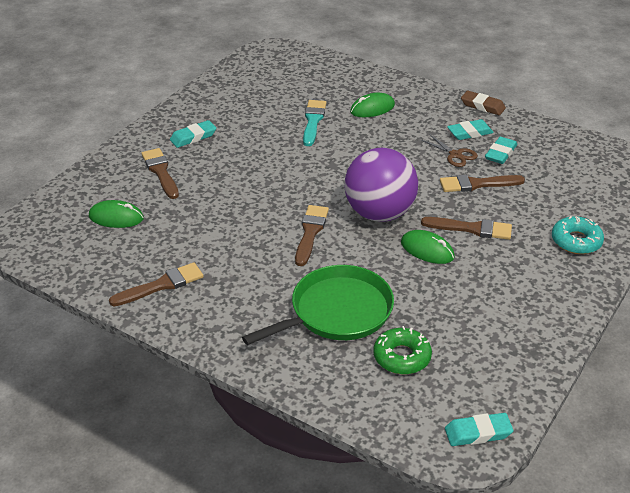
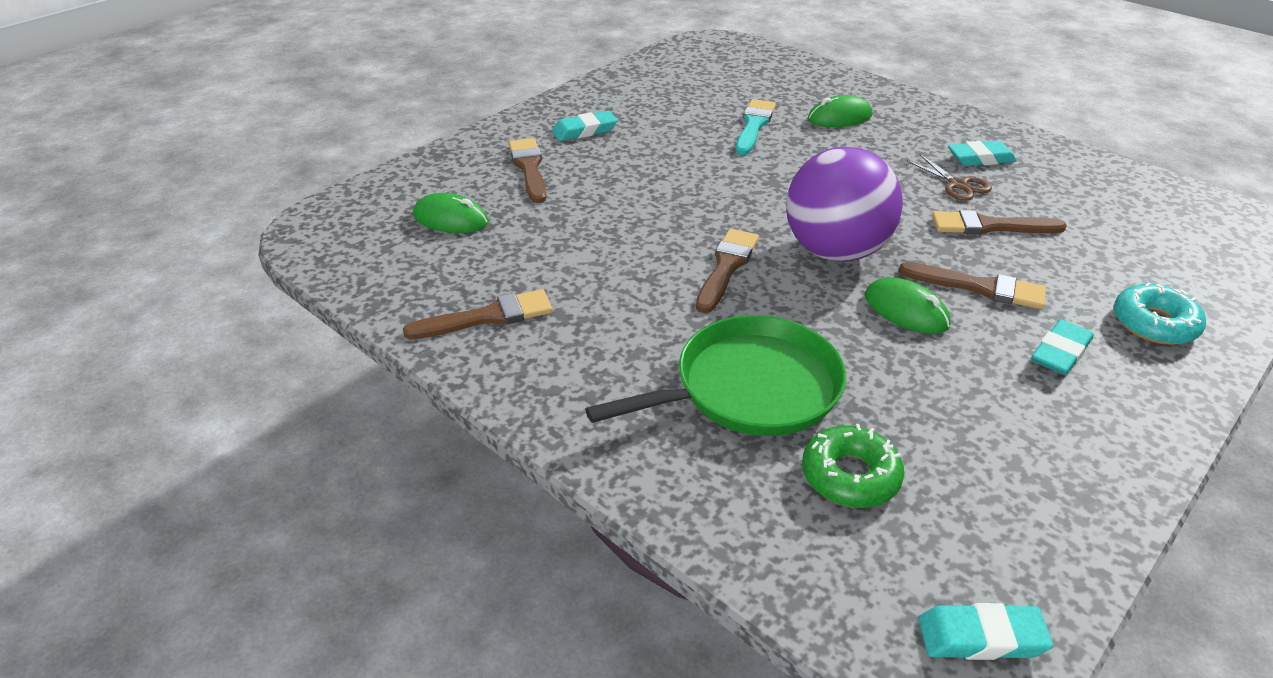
camera: 10 degrees right, 0 degrees up
(482, 106) = (1000, 127): brown eraser -> none
(500, 153) = (1027, 189): turquoise eraser -> turquoise eraser (1060, 352)

